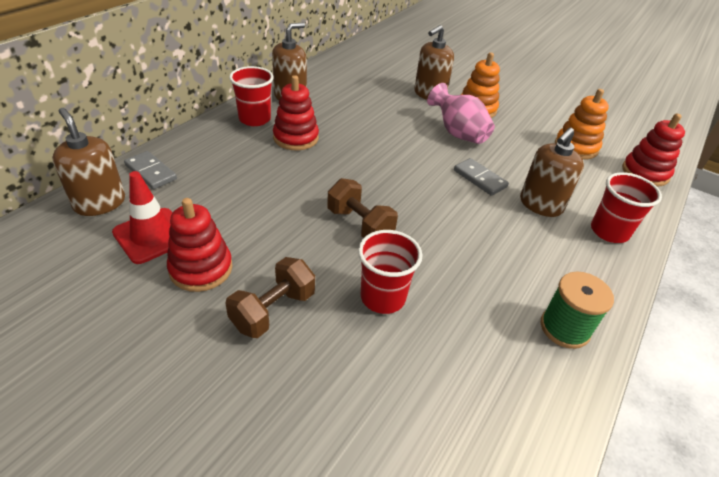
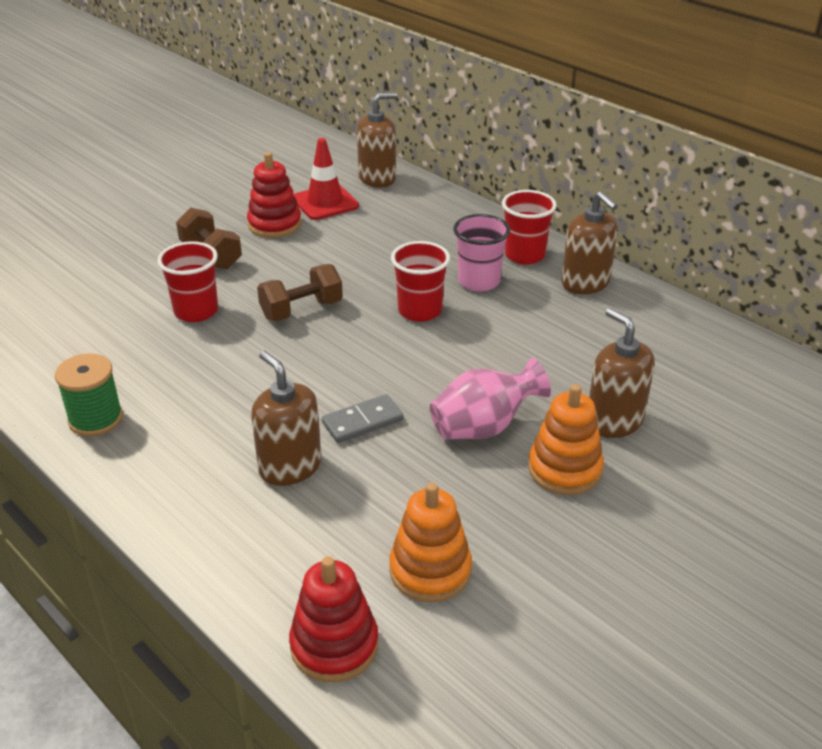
camera: 105 degrees right, 5 degrees down
(151, 172) = (420, 198): grey domino -> none
(296, 138) = (479, 281): red stacking toy -> pink cup
(609, 231) = (212, 521): red cup -> red cup (420, 311)

